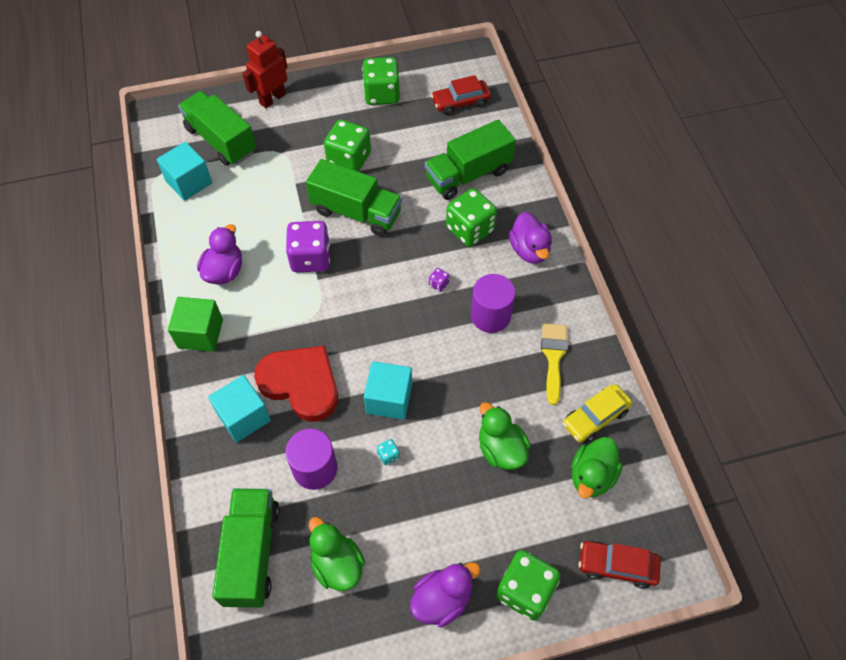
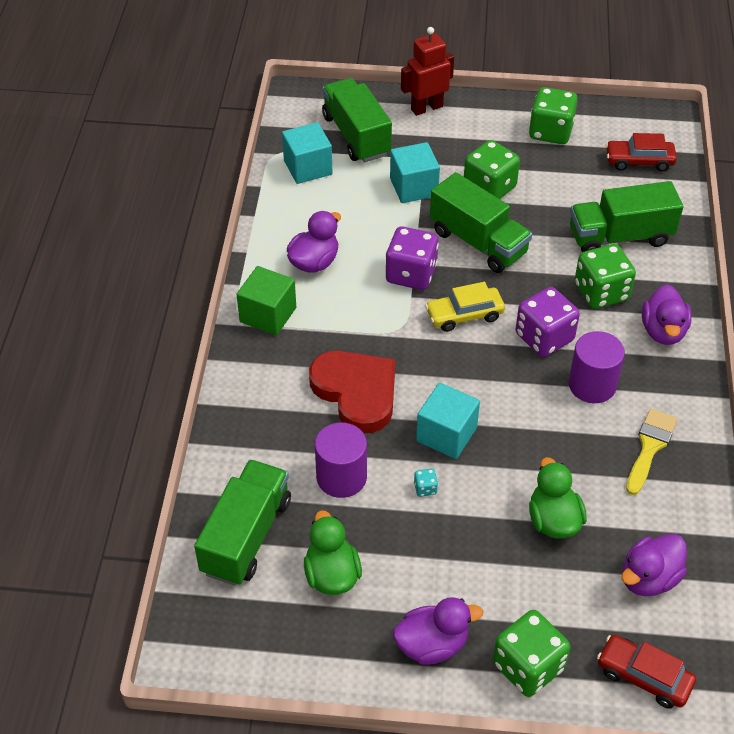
camera: 20 degrees right, 10 degrees down
(244, 417) = (284, 406): turquoise cube -> turquoise cube (414, 187)
(438, 284) = (544, 337): purple dice -> purple dice, size x2.45
(591, 476) = (649, 578): green duck -> purple duck
(595, 417) = (676, 521): yellow car -> yellow car (464, 315)

